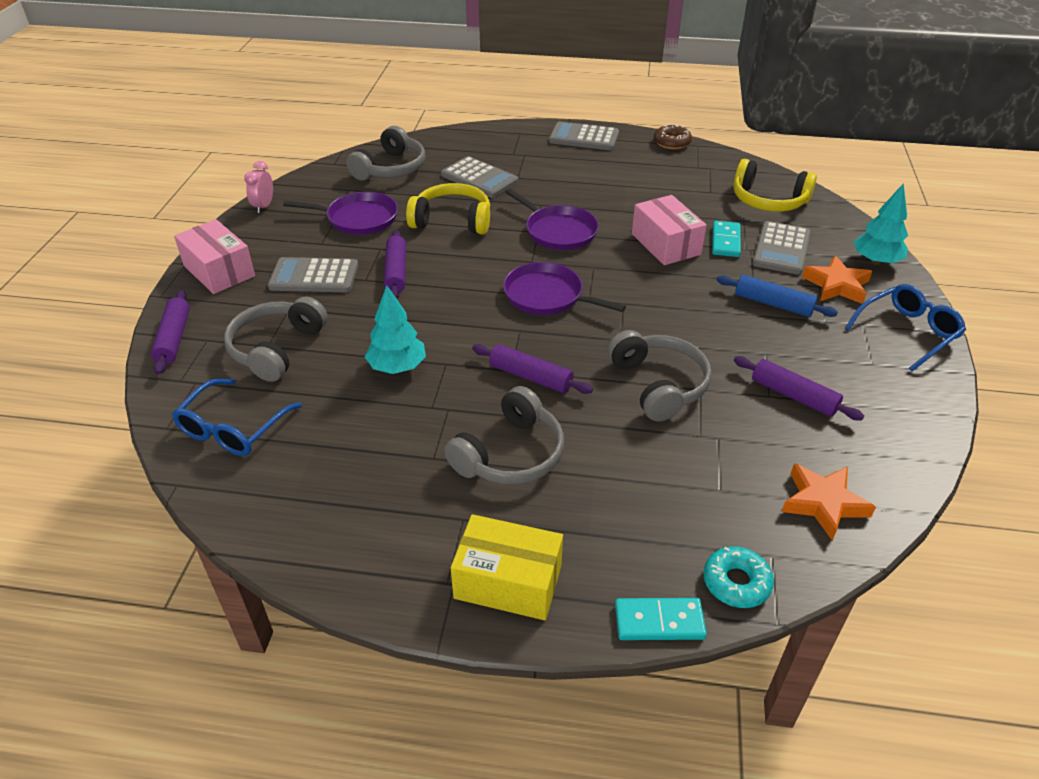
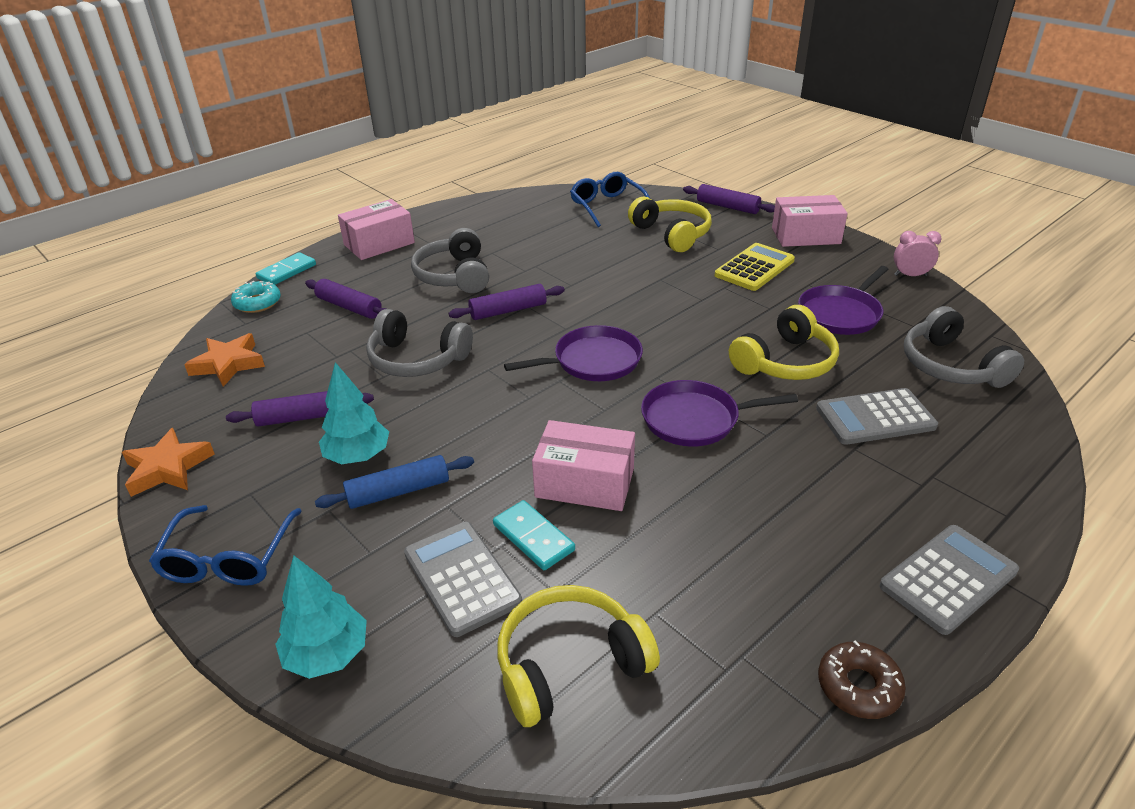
camera: 130 degrees right, 5 degrees down
(264, 206) = (910, 275): pink clock -> pink clock turned 45 degrees counterclockwise
(276, 348) = (672, 234): grey headphones -> yellow headphones
(314, 276) = (754, 268): grey calculator -> yellow calculator
(396, 272) = (720, 303): purple rolling pin -> purple rolling pin (349, 307)
(397, 367) = (593, 267): turquoise tree -> turquoise tree (358, 456)
(508, 582) = (379, 244): yellow box -> pink box
(836, 285) = (350, 569): orange star -> orange star (168, 468)

